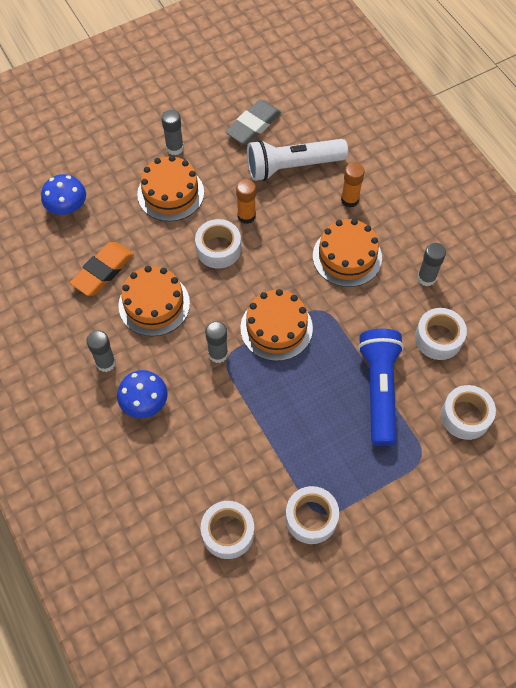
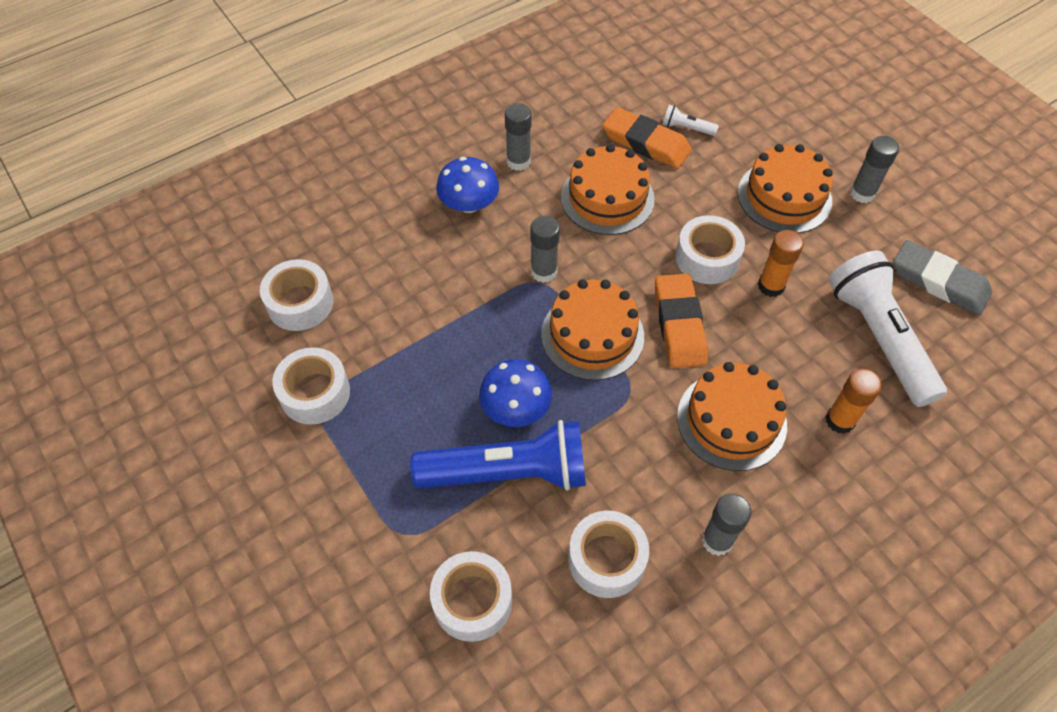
camera: 85 degrees right, 5 degrees down
(67, 206) = (733, 97): blue mushroom -> blue mushroom (516, 408)
(93, 242) = (686, 128): none -> white flashlight
(272, 274) = (679, 324): none -> orange eraser

